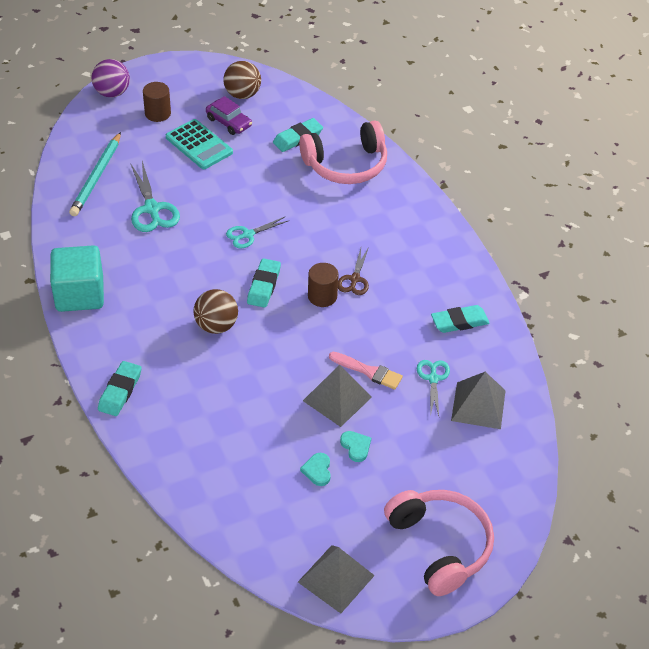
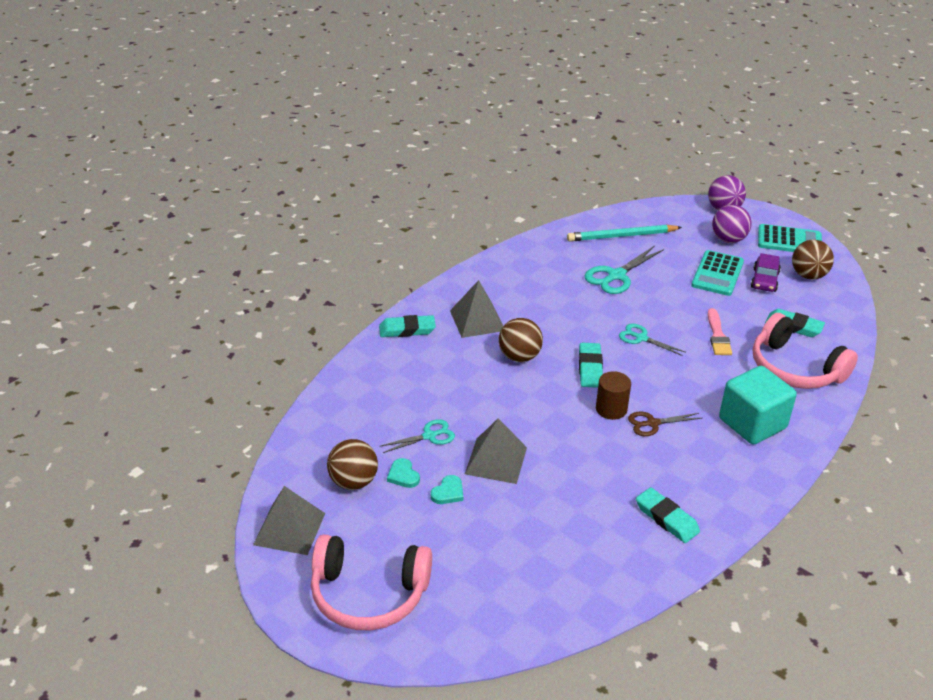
camera: 65 degrees right, 10 degrees down
(80, 294) = (489, 274): turquoise cube -> turquoise cube (752, 423)
(157, 113) = (728, 239): brown cylinder -> purple ball
(189, 79) = (789, 241): none -> turquoise calculator
(264, 286) = (590, 368): turquoise eraser -> turquoise eraser turned 75 degrees counterclockwise
(304, 510) = (353, 482): none -> brown ball
(317, 470) = (403, 475): turquoise heart -> turquoise heart turned 90 degrees counterclockwise
(368, 371) = (545, 471): pink brush -> pink brush (717, 335)
(433, 378) = (574, 522): turquoise scissors -> turquoise scissors (429, 436)
(440, 545) = (368, 594): pink headphones -> pink headphones turned 60 degrees clockwise
(478, 405) = (567, 569): grey pyramid -> grey pyramid (477, 320)

